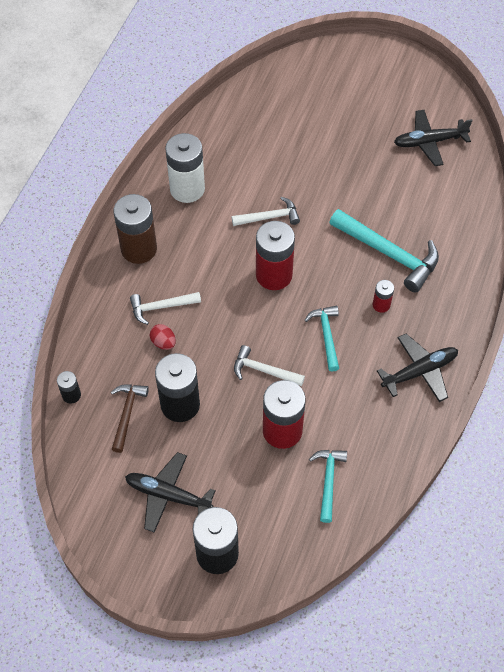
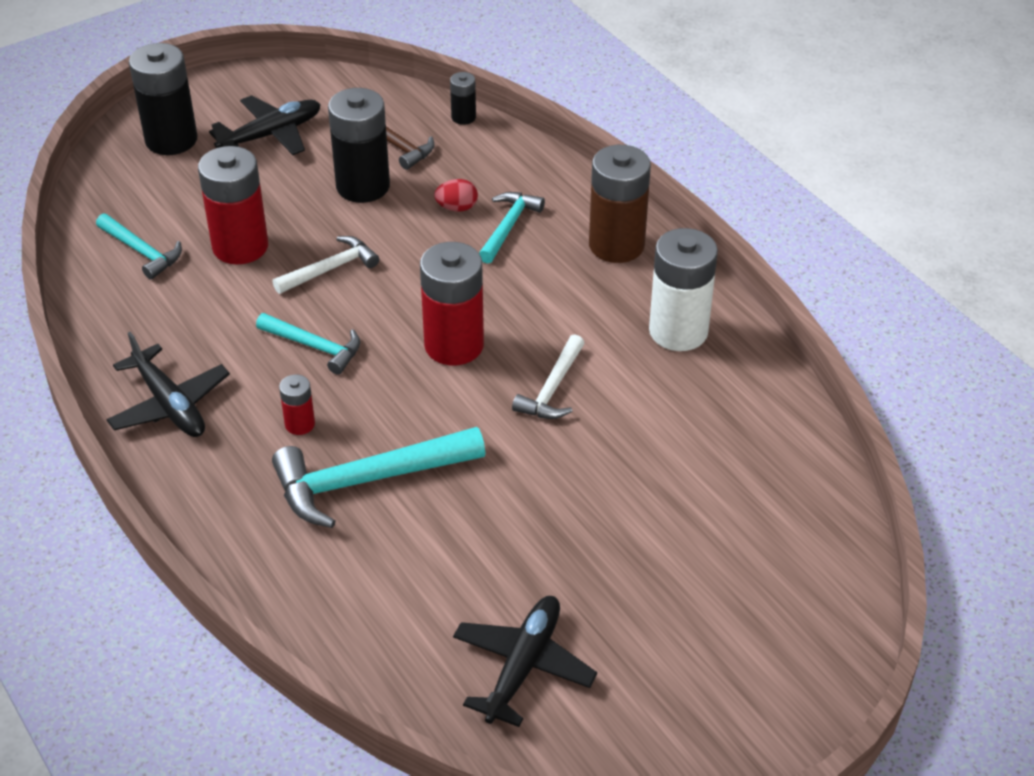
camera: 125 degrees right, 15 degrees down
(161, 307) = (508, 226): white hammer -> turquoise hammer
(419, 371) = (170, 404): black plane -> black plane turned 45 degrees counterclockwise

